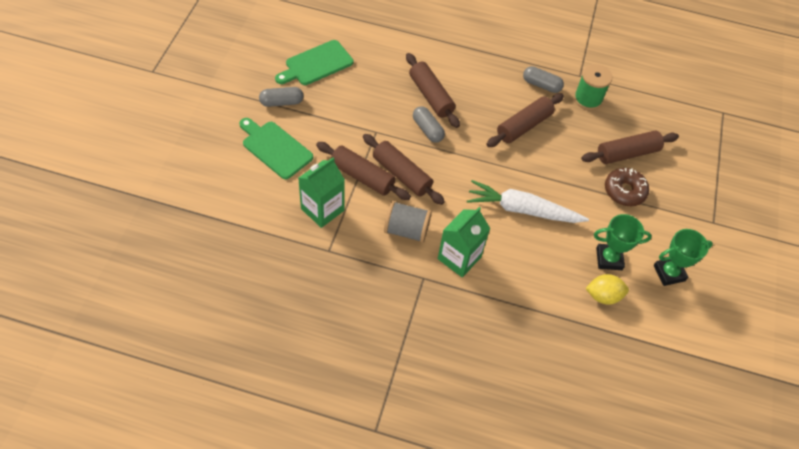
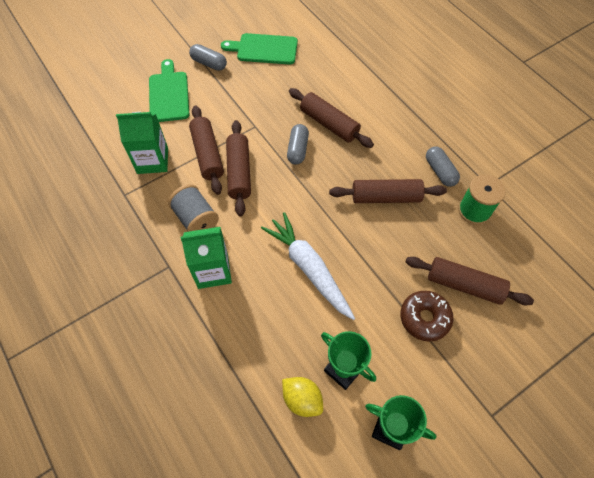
camera: 45 degrees right, 5 degrees up
(431, 96) = (329, 124): brown rolling pin -> brown rolling pin turned 60 degrees counterclockwise

